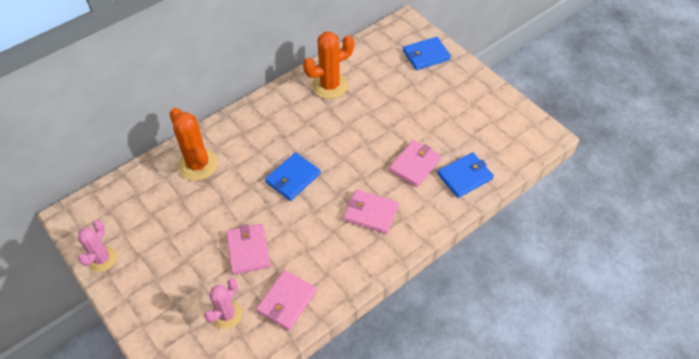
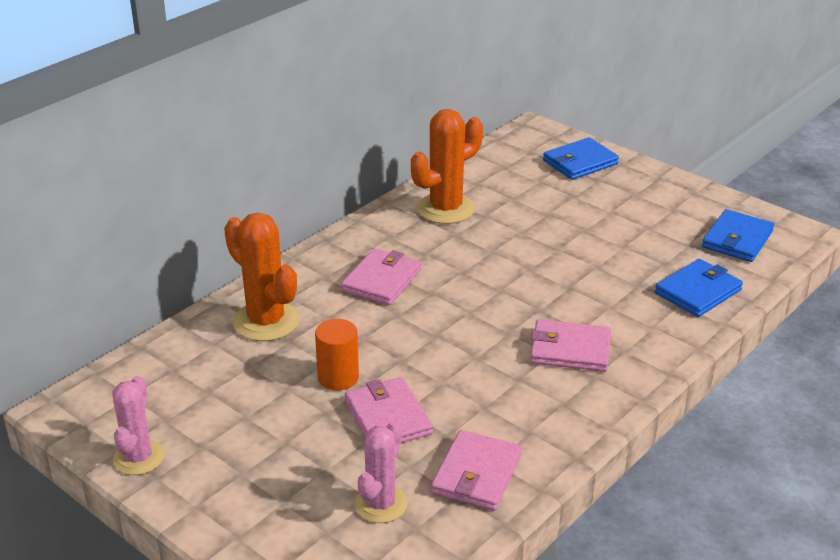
camera: 10 degrees left, 20 degrees down
(228, 215) = (338, 377): none -> orange cylinder
(293, 178) = (429, 321): blue wallet -> blue wallet (737, 239)
(415, 165) = (615, 286): pink wallet -> pink wallet (381, 280)

